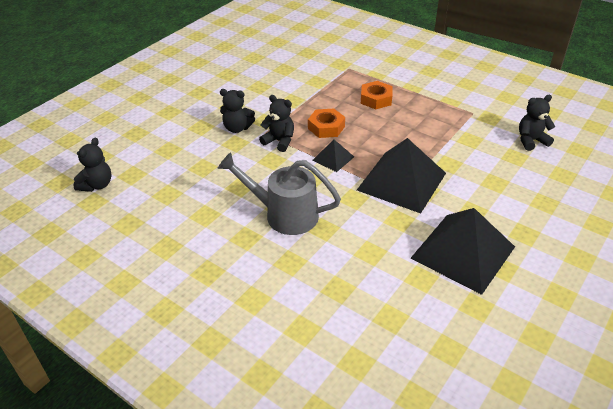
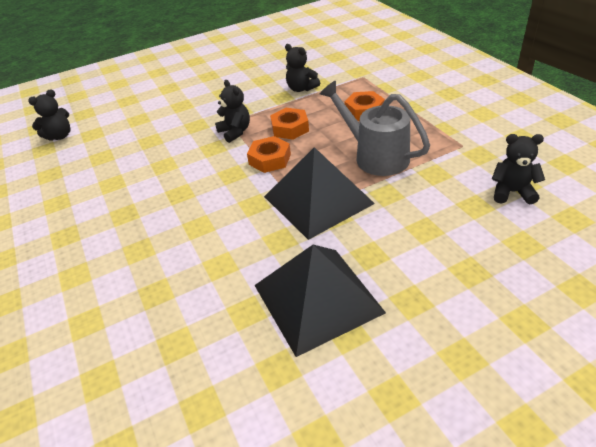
camera: 30 degrees right, 0 degrees up
(237, 128) = (210, 112): black teddy bear -> black teddy bear (301, 89)
(283, 214) = (175, 201): grey watering can -> grey watering can (374, 156)
(333, 158) = (270, 159): black pyramid -> orange nut

